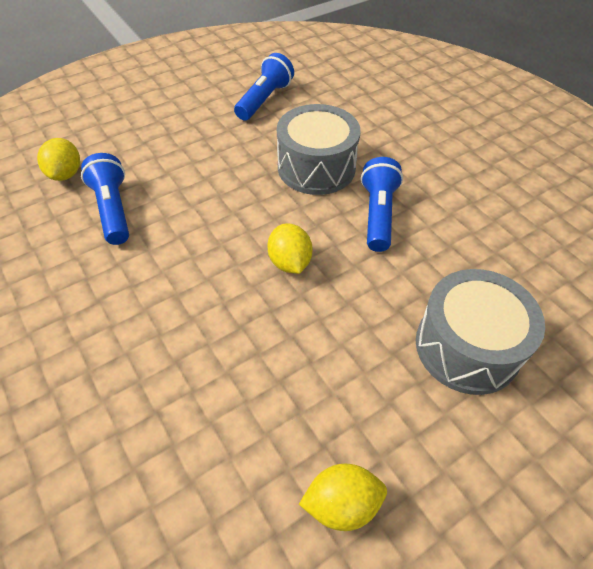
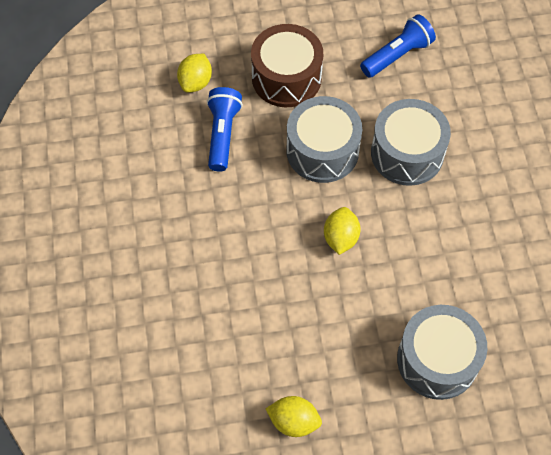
camera: 25 degrees right, 10 degrees up
(164, 144) = (286, 78): none -> brown drum
(230, 191) = (322, 151): none -> grey drum
(378, 214) = (434, 222): blue flashlight -> none

